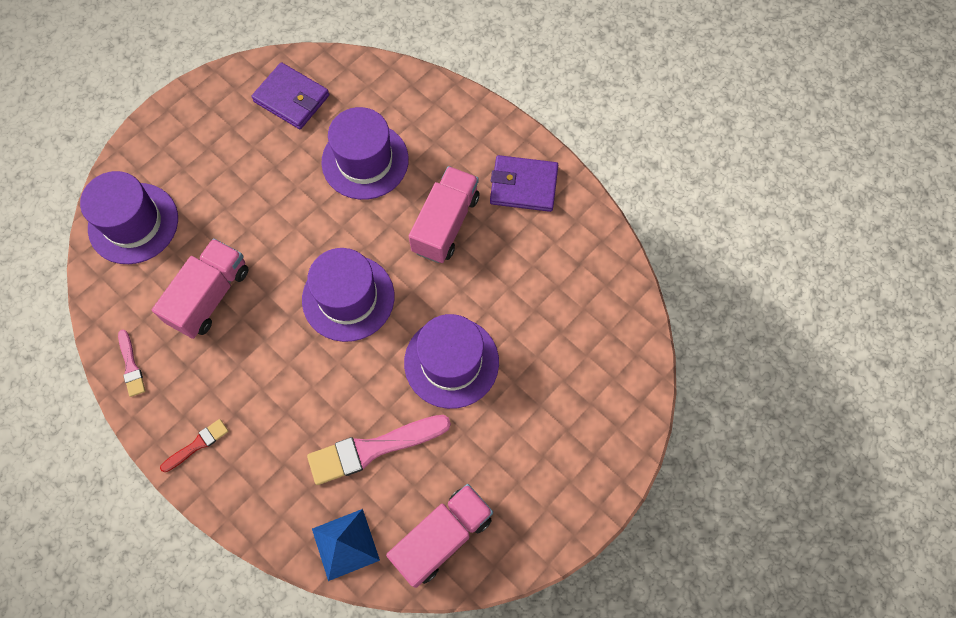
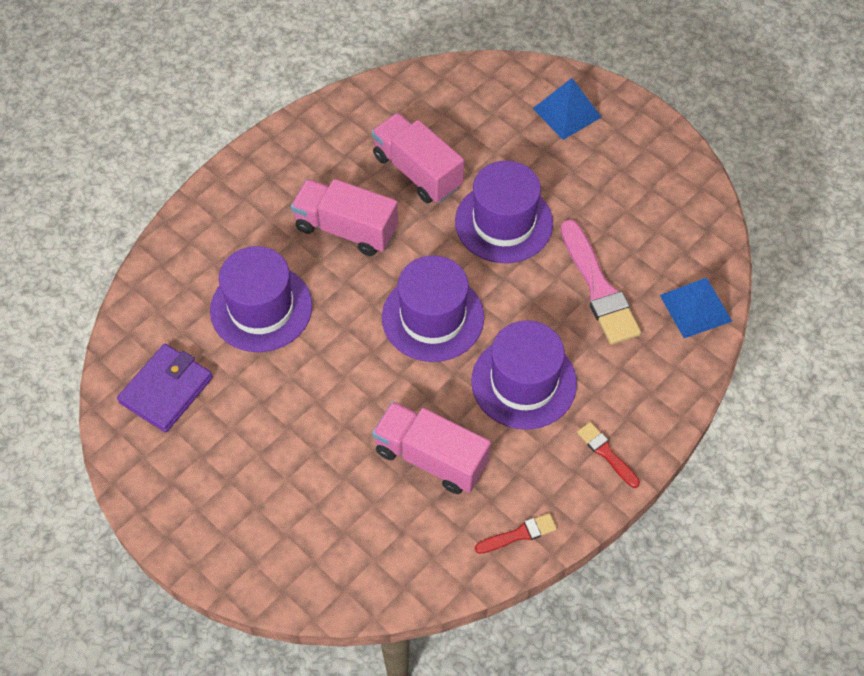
camera: 90 degrees left, 10 degrees down
(131, 366) = (519, 534): pink brush -> red brush
(133, 223) = (332, 556): purple hat -> purple hat (524, 382)
(442, 537) = (679, 228): pink truck -> pink truck (417, 171)
(523, 186) = (303, 160): purple wallet -> none
(590, 429) = (566, 112): none -> blue pyramid

